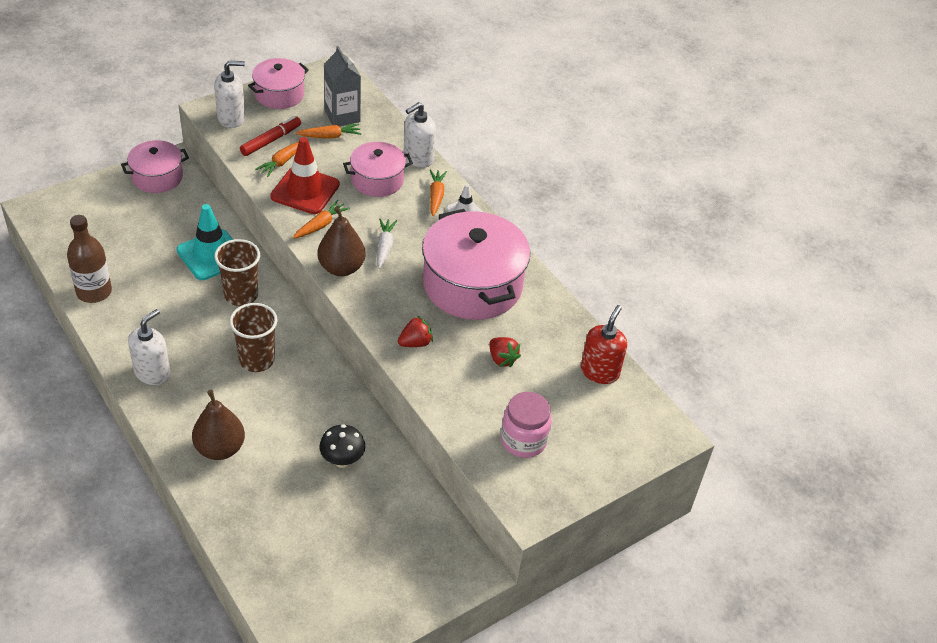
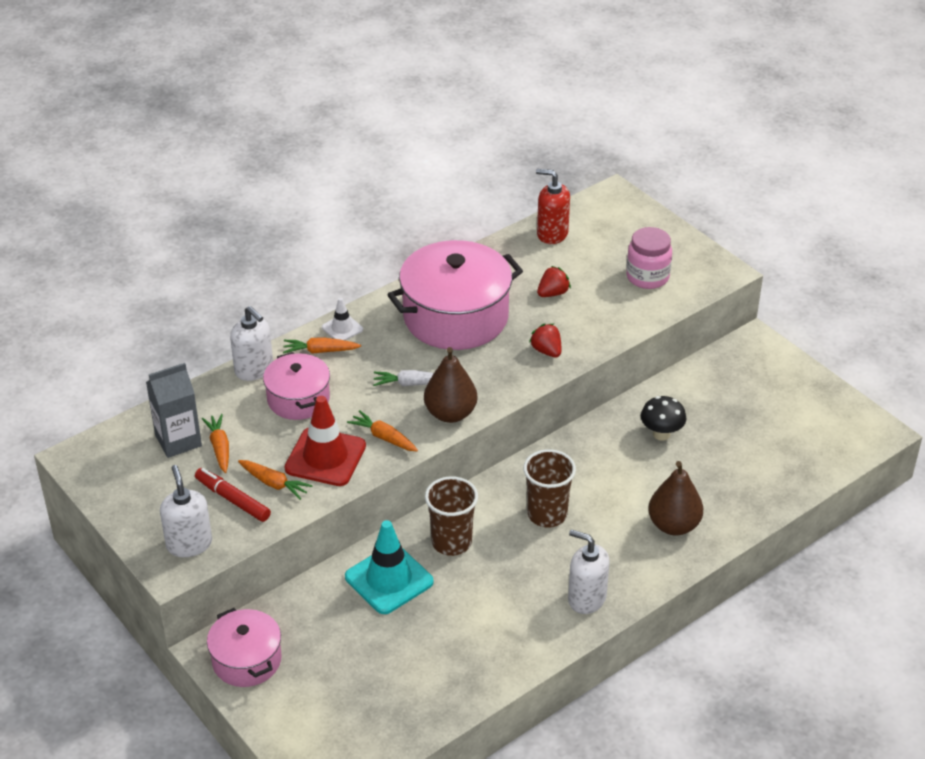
camera: 90 degrees left, 5 degrees down
(94, 292) = (471, 680): brown bottle -> none
(279, 94) = (134, 504): pink pot -> none

